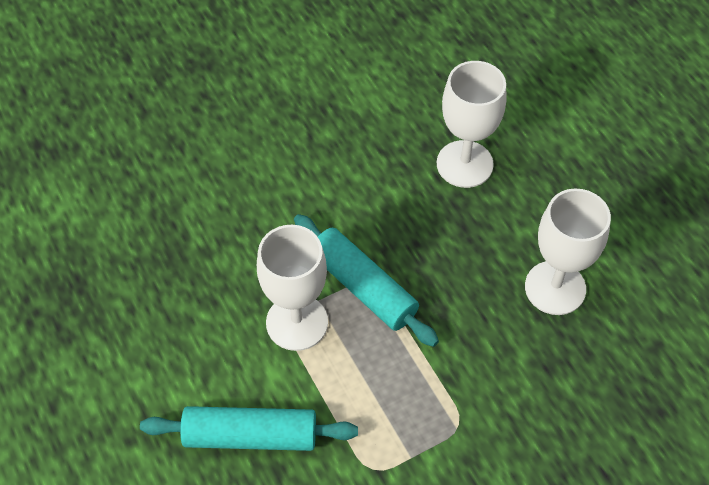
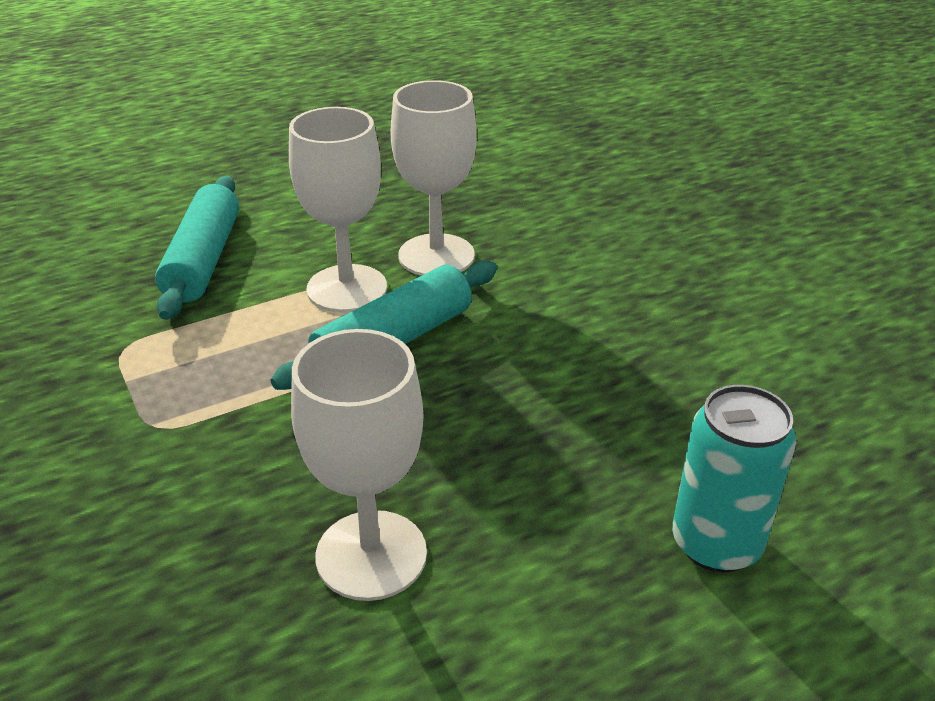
camera: 90 degrees right, 20 degrees down
(464, 164) = (628, 450): white goblet -> white goblet (436, 256)
(530, 135) = (716, 543): none -> turquoise can

